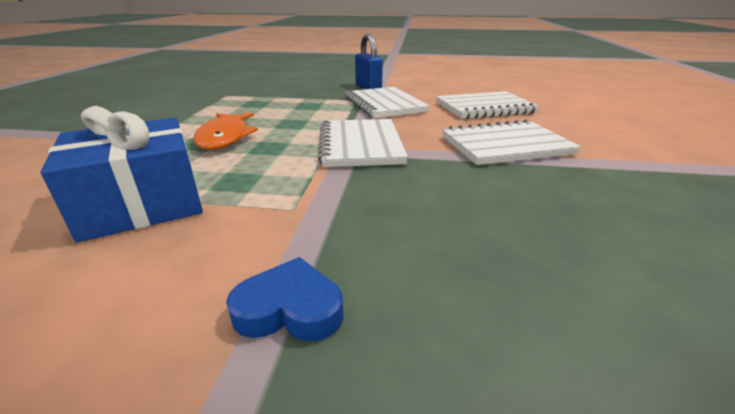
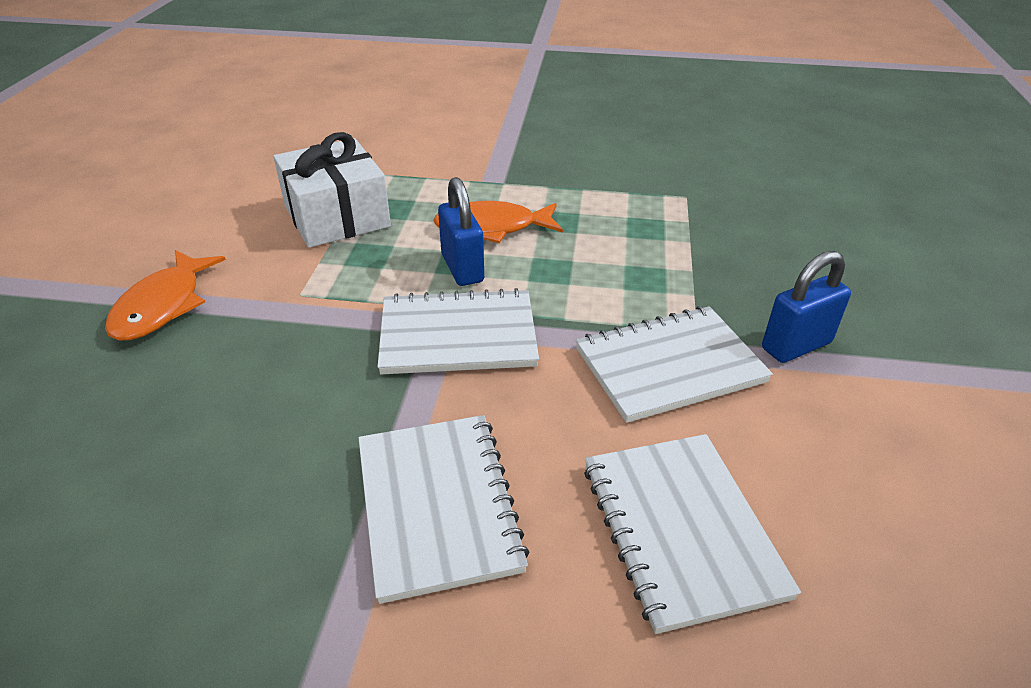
camera: 90 degrees right, 10 degrees up
(142, 203) = (337, 216): blue gift -> white gift
(278, 145) = (462, 268): none -> blue padlock
(290, 309) = (163, 306): blue heart -> orange fish

